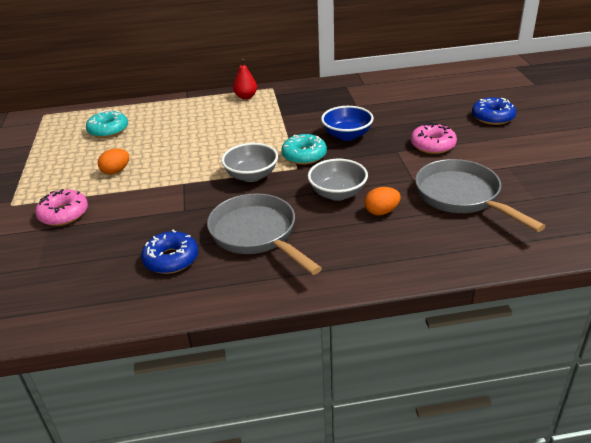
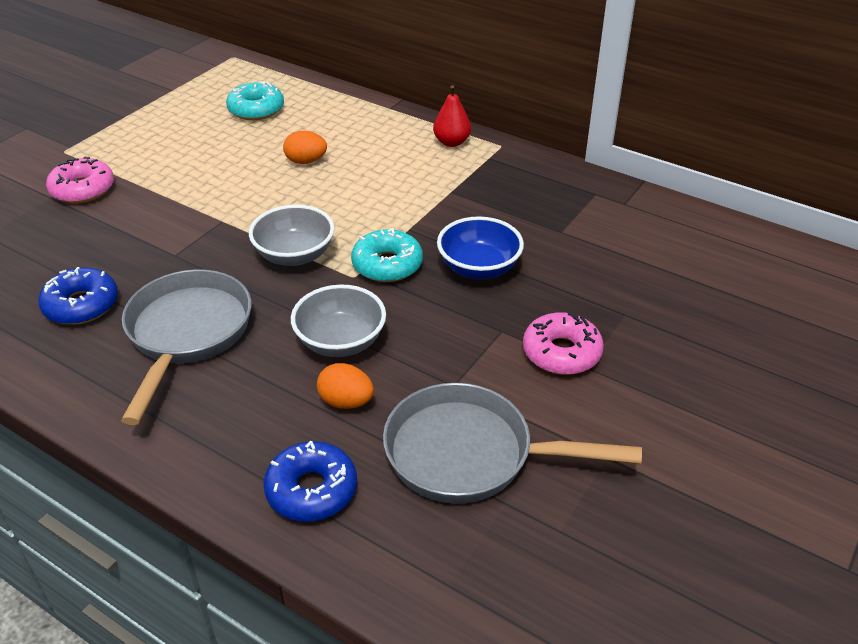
camera: 40 degrees right, 5 degrees up
(116, 171) = (190, 166): orange egg -> orange egg (306, 161)
(462, 197) = (470, 454): grey pan -> grey pan turned 90 degrees counterclockwise
(492, 117) = (722, 365): blue donut -> blue donut (311, 490)

